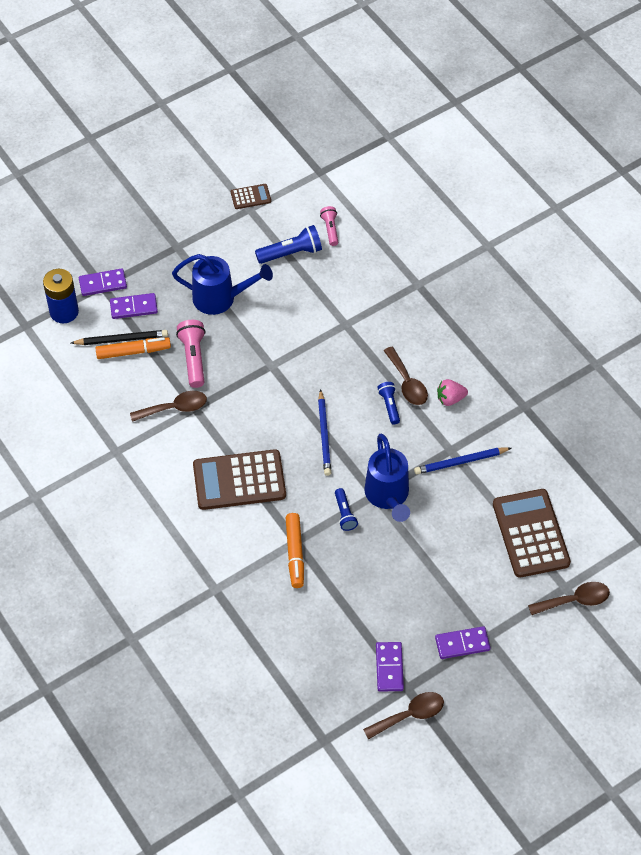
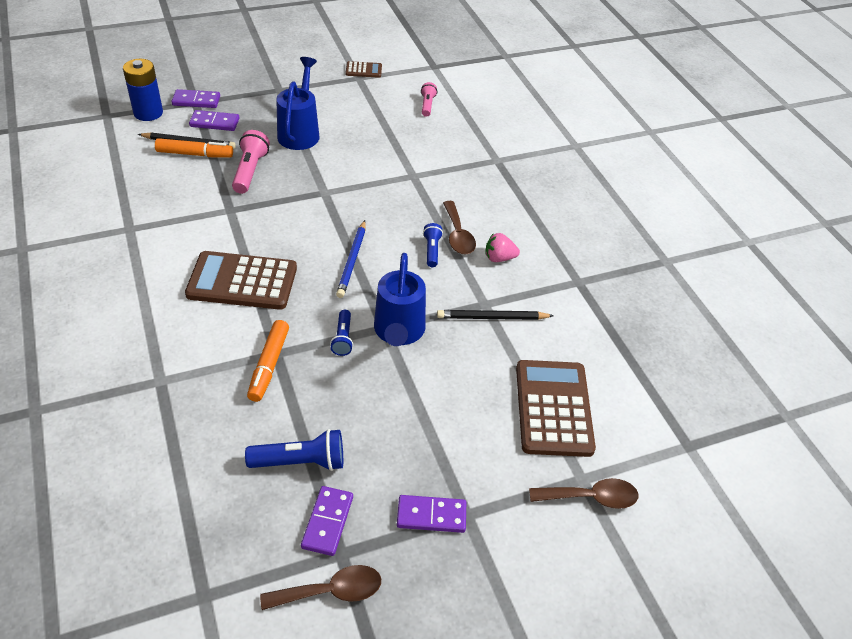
camera: 10 degrees right, 10 degrees down
(175, 408) = (209, 206): brown spoon -> none
(220, 298) = (300, 132): blue watering can -> blue watering can turned 105 degrees counterclockwise
(291, 253) = (383, 114): blue flashlight -> blue flashlight (301, 462)
(460, 462) = (492, 317): blue pencil -> black pencil

